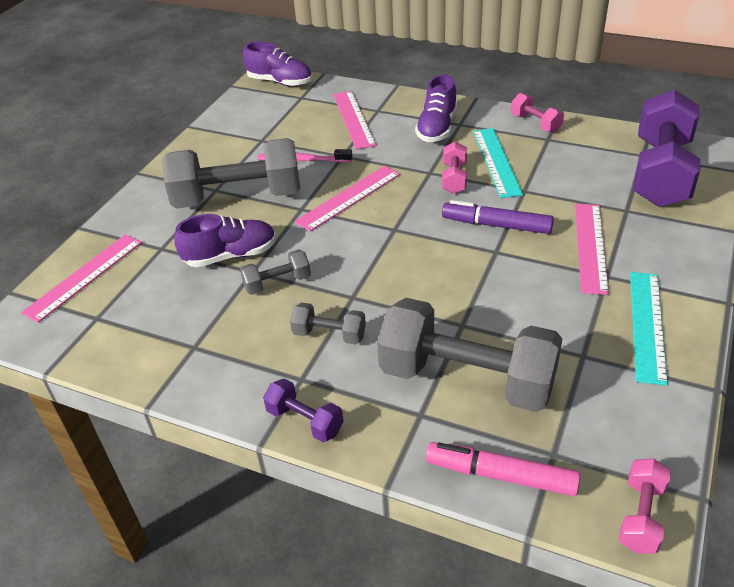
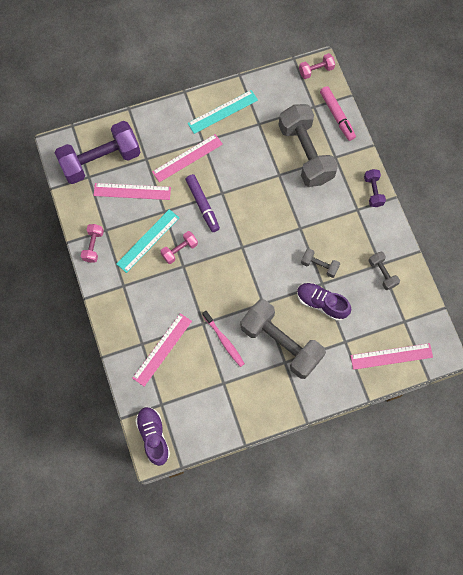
camera: 135 degrees left, 30 degrees up
(329, 334) = (328, 218): grey dumbbell -> grey dumbbell (382, 273)
(348, 197) = (236, 288): pink ruler -> pink ruler (132, 191)
(437, 128) = (137, 294): purple shoe -> none

